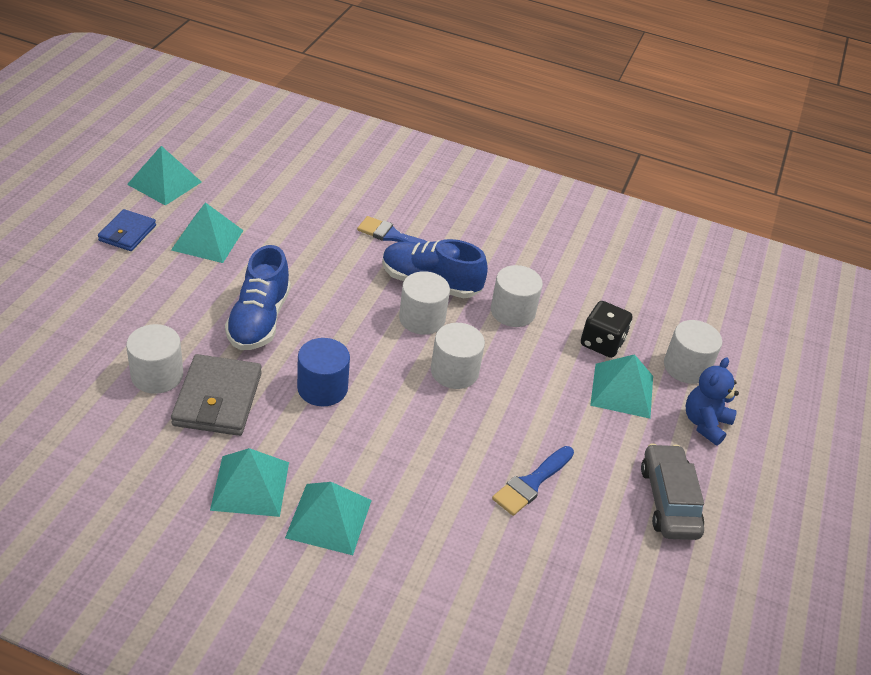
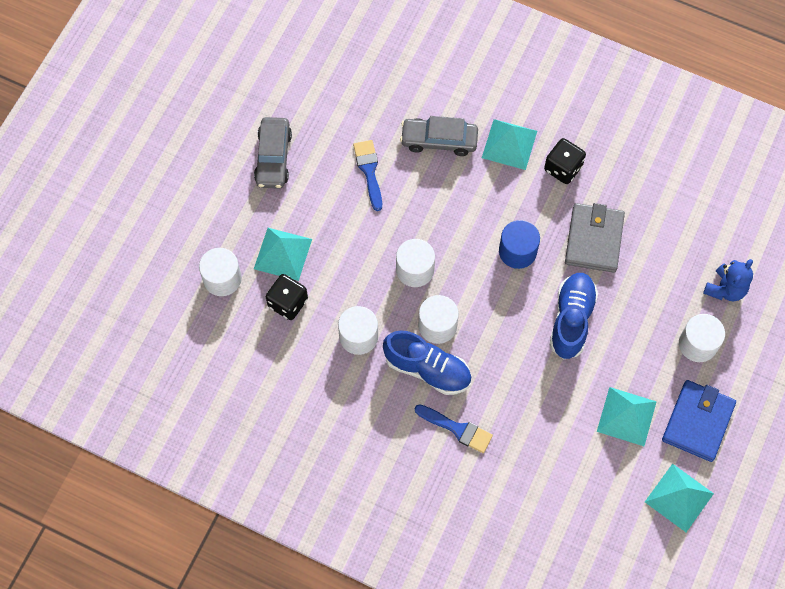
camera: 170 degrees left, 25 degrees up
(127, 233) = (697, 422): blue wallet -> blue wallet, size x1.60
(157, 375) = (641, 261): white cylinder -> white cylinder (698, 344)
(250, 485) = (563, 168): turquoise pyramid -> black dice
(435, 523) = (439, 140): none -> grey car
(531, 483) = (369, 171): blue brush -> blue brush turned 60 degrees counterclockwise
(705, 423) = (225, 223): blue teddy bear -> blue teddy bear (725, 289)

